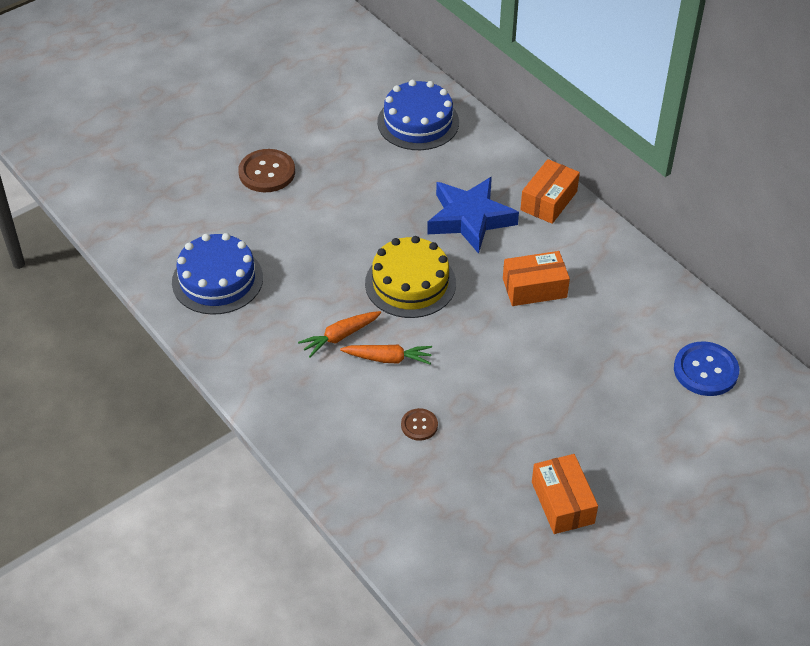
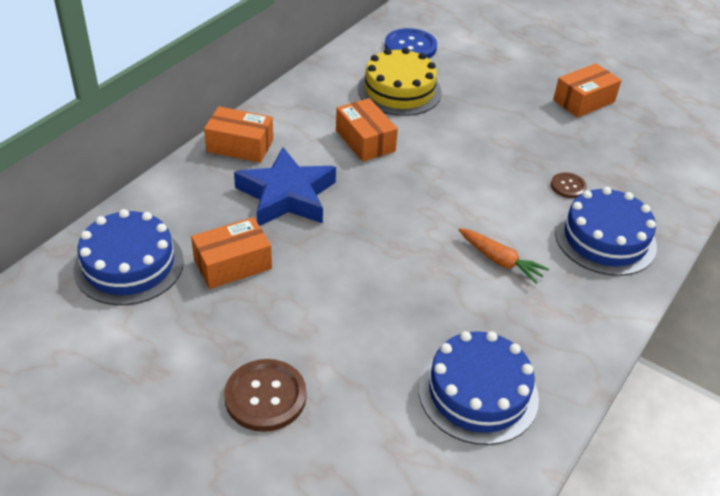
camera: 110 degrees left, 5 degrees down
(337, 424) = (605, 239): none -> blue cake
(387, 358) = (506, 221): orange carrot -> none
(398, 175) = (232, 264): none -> orange box
(410, 283) = (399, 223): yellow cake -> yellow cake (399, 90)

